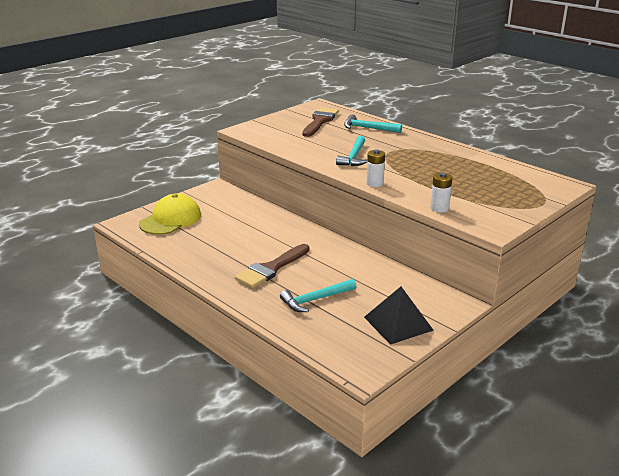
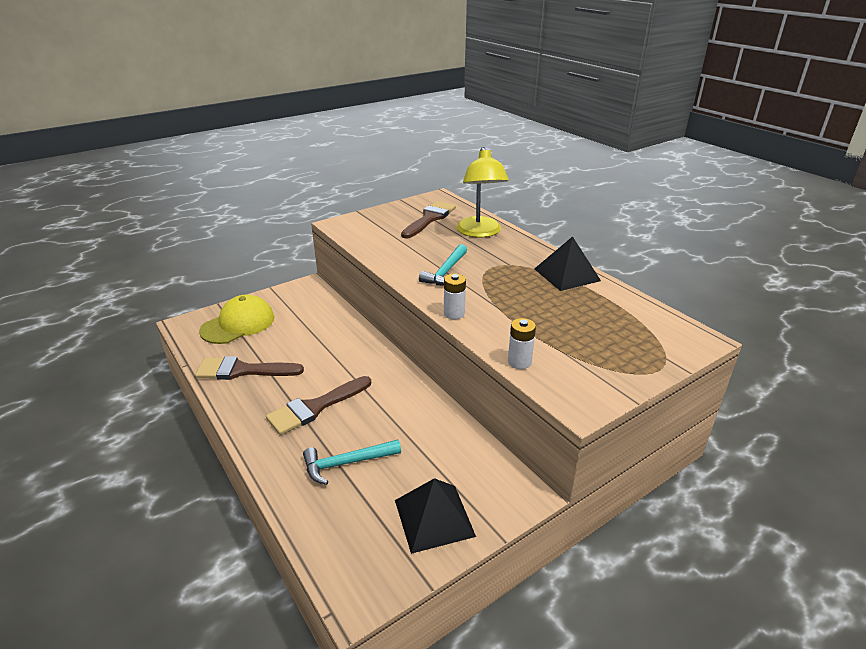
camera: 10 degrees right, 5 degrees up
(195, 250) = (243, 370): none -> brown brush
(368, 128) = (480, 232): turquoise hammer -> yellow lamp
(451, 152) = (566, 274): none -> black pyramid

